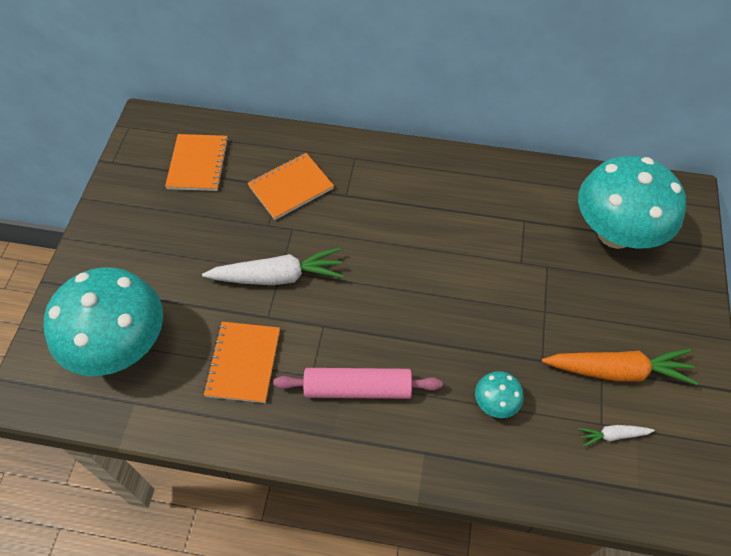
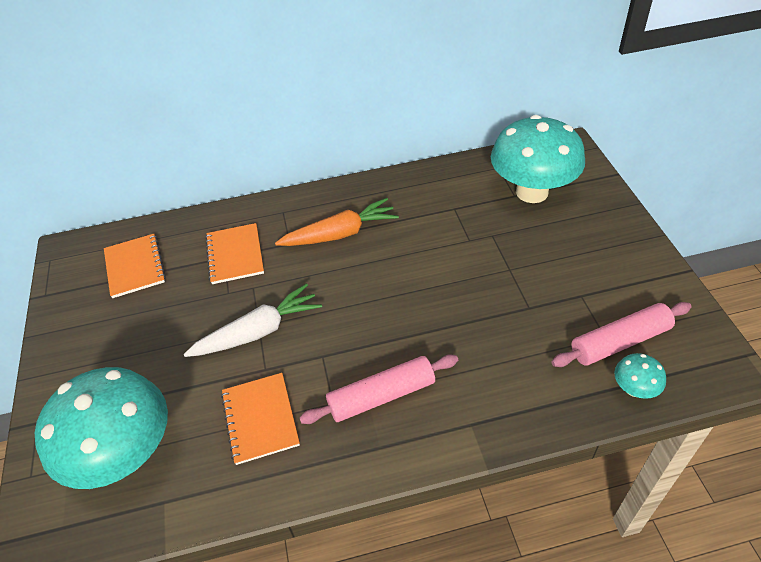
camera: 20 degrees left, 10 degrees down
(291, 187) = (235, 255): orange notebook -> orange notebook turned 45 degrees counterclockwise
(495, 403) = (509, 357): turquoise mushroom -> turquoise mushroom (634, 389)
(613, 435) = (620, 342): white carrot -> pink rolling pin
(617, 371) = (593, 291): orange carrot -> orange carrot (339, 234)

